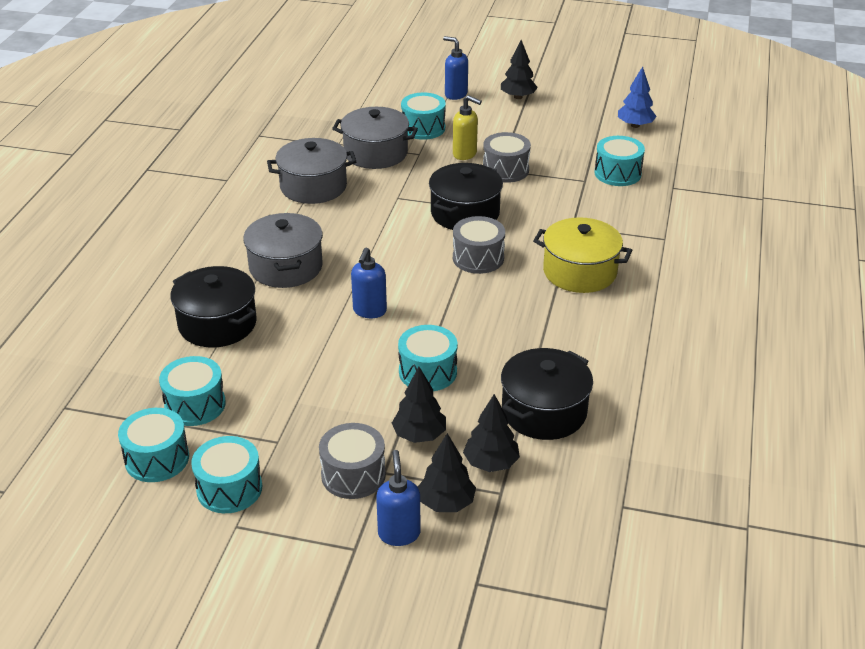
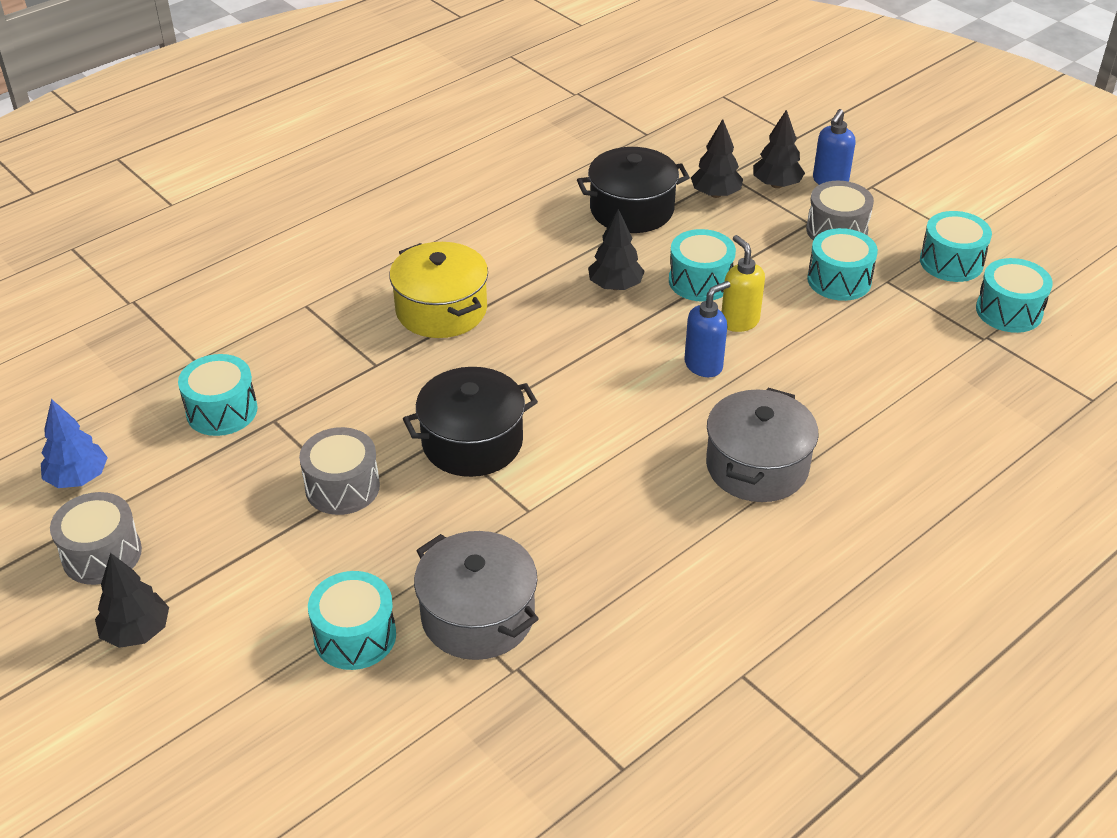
camera: 145 degrees left, 5 degrees up
(195, 405) = (951, 345): turquoise drum -> turquoise drum (839, 280)
(217, 324) = (884, 425): black pot -> none
(313, 186) = (623, 591): grey pot -> none
(419, 435) = (755, 235): black tree -> black tree (615, 286)
(455, 94) = (216, 696): blue soap dispenser -> none
(465, 154) = (359, 545): yellow soap dispenser -> yellow soap dispenser (739, 321)
(478, 258) = (525, 374): grey drum -> grey drum (102, 554)

